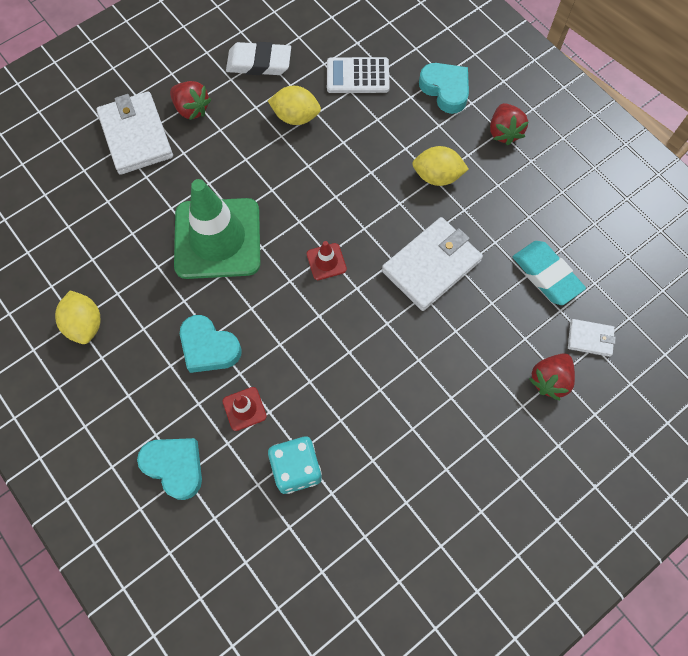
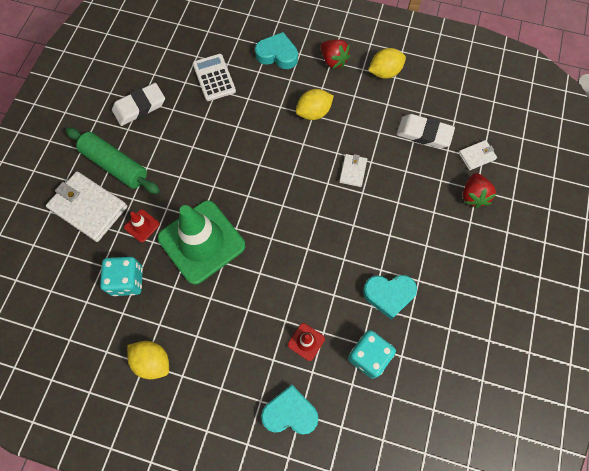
camera: 35 degrees left, 0 degrees up
(119, 231) = (127, 281): none -> turquoise dice
(192, 109) = (115, 165): red strawberry -> green rolling pin
(209, 347) = (251, 318): turquoise heart -> turquoise heart (388, 295)
(296, 117) = (193, 128): yellow lemon -> yellow lemon (384, 72)
(326, 261) = (285, 211): red traffic cone -> red traffic cone (142, 226)
(357, 76) = (214, 78): white calculator -> white calculator turned 105 degrees clockwise
(431, 266) = (353, 171): white wallet -> white wallet, size x0.50
(546, 275) = (424, 133): turquoise eraser -> white eraser

